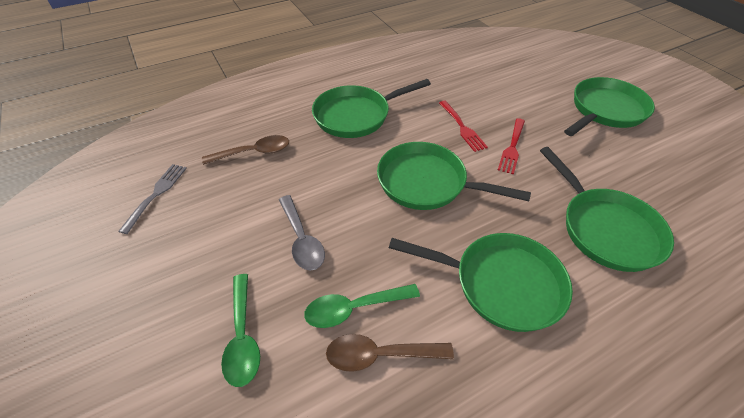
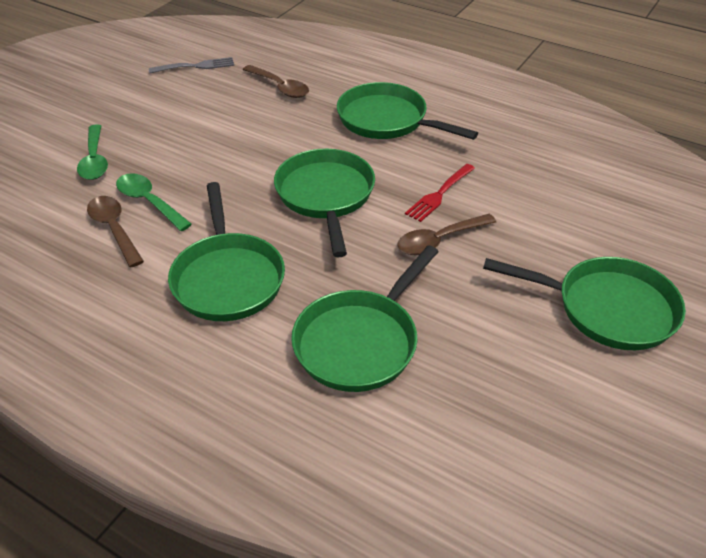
camera: 60 degrees right, 5 degrees down
(242, 337) = (94, 160): green spoon -> green spoon turned 60 degrees counterclockwise
(302, 239) = (200, 150): grey spoon -> none
(512, 147) = (439, 240): red fork -> brown spoon

